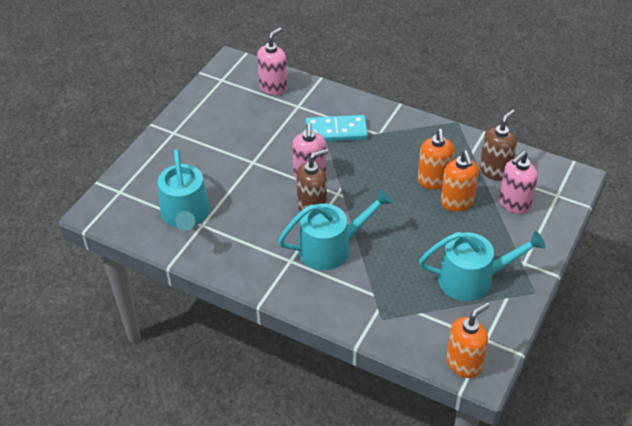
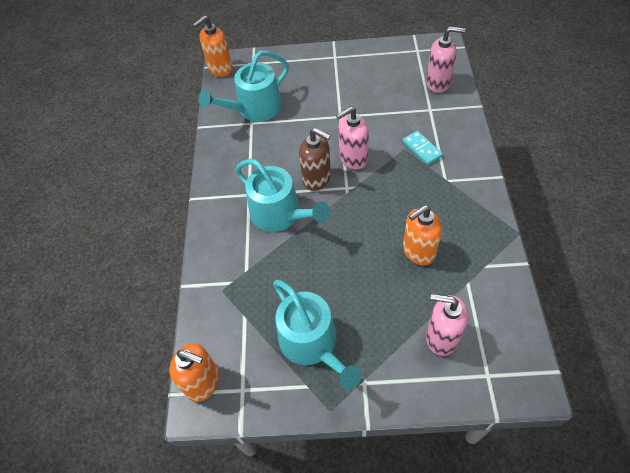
camera: 65 degrees right, 10 degrees up
(336, 131) = (422, 149): turquoise domino -> turquoise domino, size x0.63
(457, 202) = (404, 284): orange soap dispenser -> orange soap dispenser (220, 69)
(495, 171) = (475, 298): brown soap dispenser -> none

